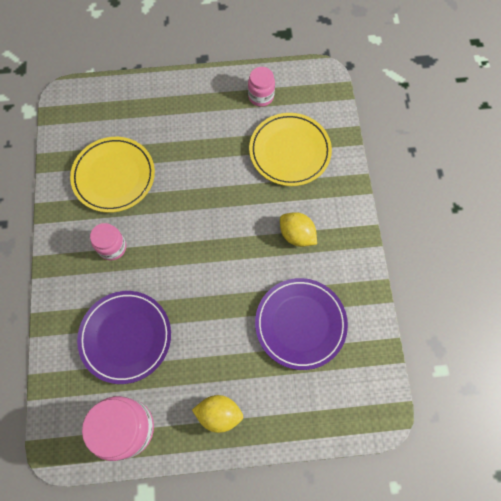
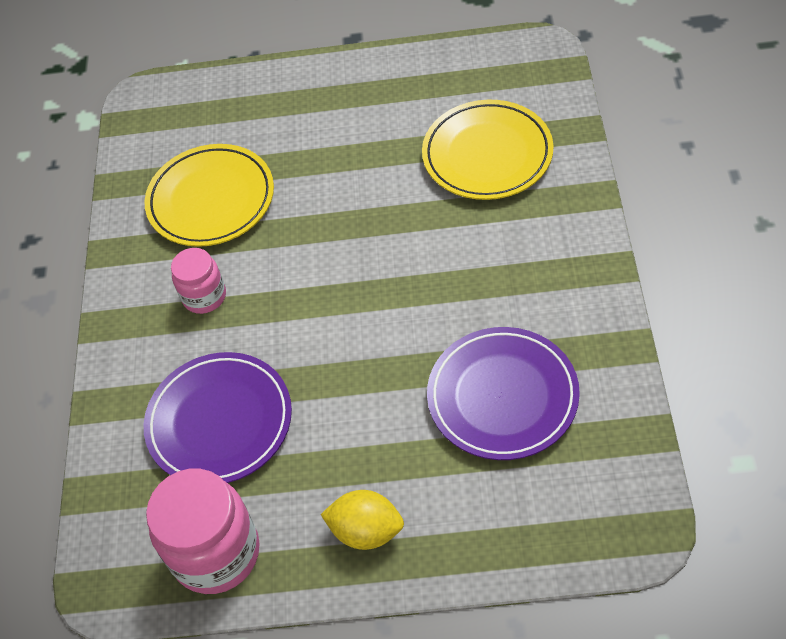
camera: 10 degrees right, 15 degrees down
(261, 96) = (442, 82): pink jar -> none
(296, 235) = (497, 270): yellow lemon -> none

